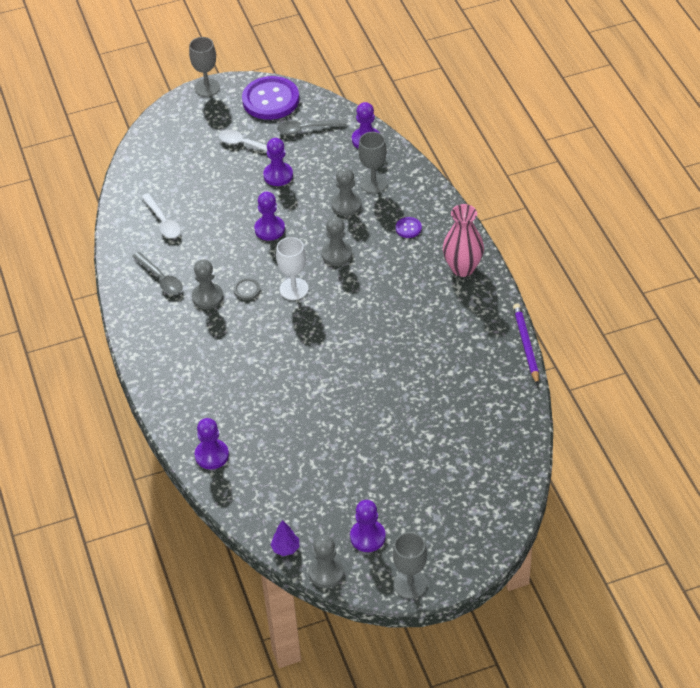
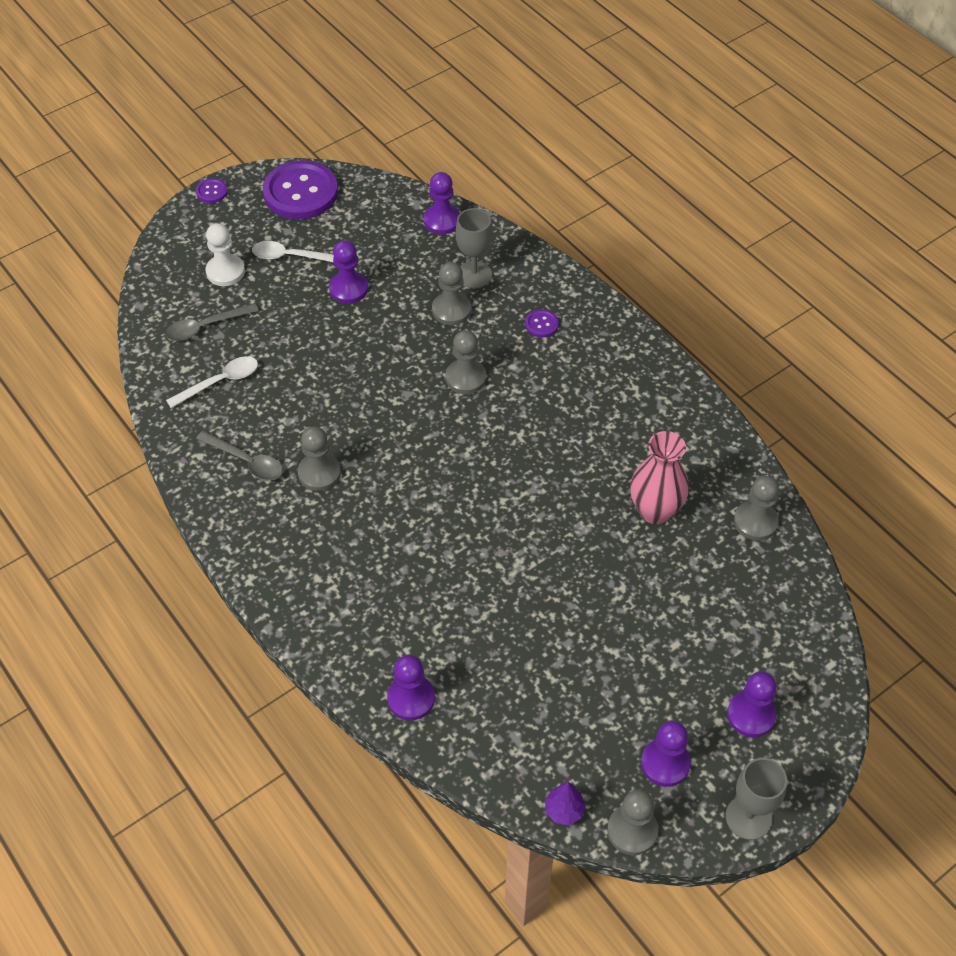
camera: 20 degrees left, 5 degrees up
(163, 221) = (220, 382): white spoon -> white spoon turned 75 degrees counterclockwise
(195, 146) = (225, 271): none -> white pawn
(207, 87) = (211, 191): grey goblet -> purple button
(247, 290) = (368, 451): grey button -> none
(269, 229) = (365, 362): purple pawn -> purple pawn (751, 715)
(294, 289) = (429, 437): white goblet -> none
(306, 129) = (361, 221): grey spoon -> grey spoon (205, 327)
(462, 268) = (630, 362): pink vase -> pink vase (655, 510)
(505, 397) = (755, 522): none -> grey pawn
(526, 345) = (750, 446): purple pencil -> none

